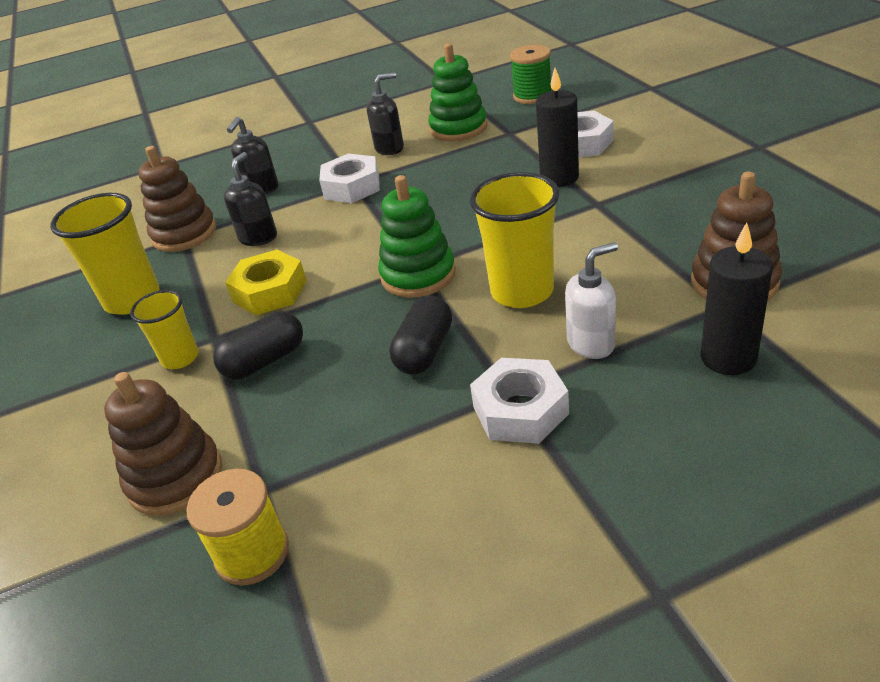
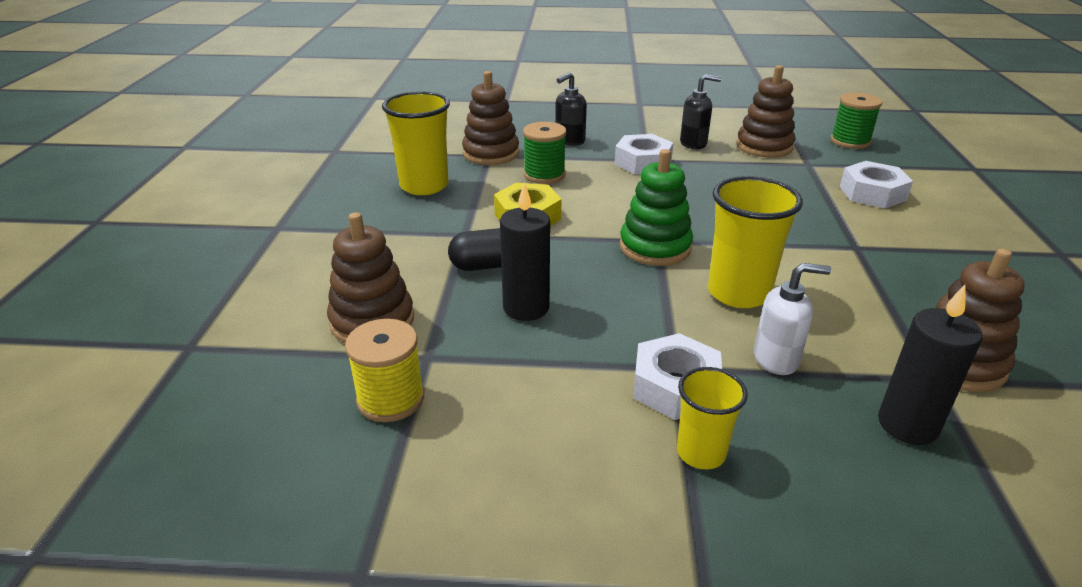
camera: 20 degrees right, 5 degrees down
(180, 358) = (431, 239): yellow cup -> yellow cup (701, 453)
(258, 237) = (544, 175): black soap dispenser -> green spool
(424, 351) = (622, 307): black capsule -> none
(458, 128) = (764, 146): green stacking toy -> brown stacking toy
(559, 178) = (833, 214): black candle -> black candle (526, 308)

